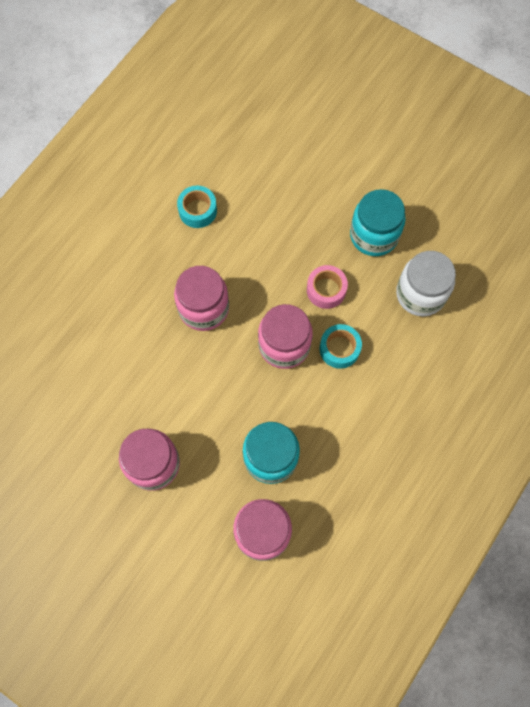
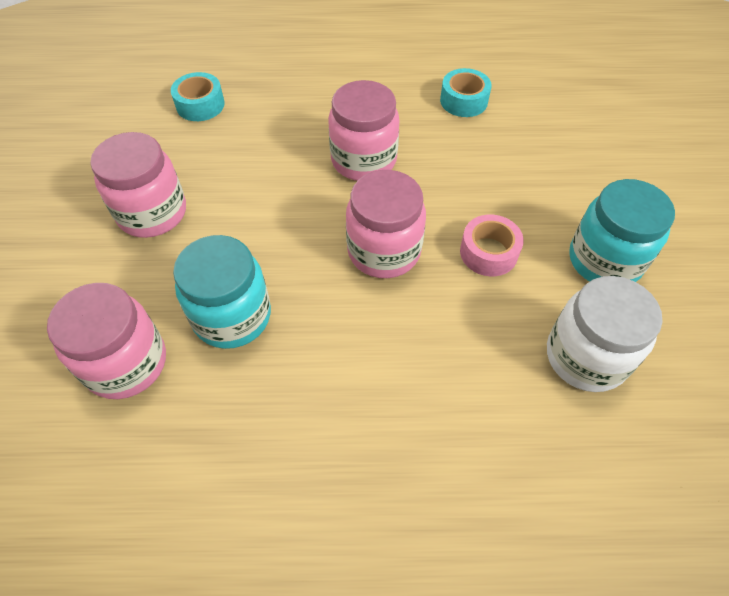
camera: 55 degrees right, 15 degrees down
(339, 349) = (428, 308): turquoise tape -> turquoise tape (200, 105)

